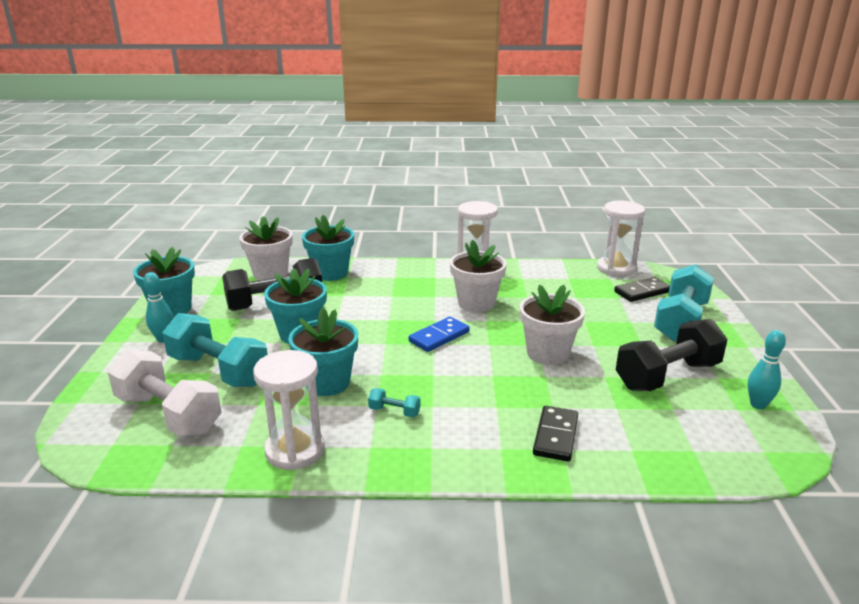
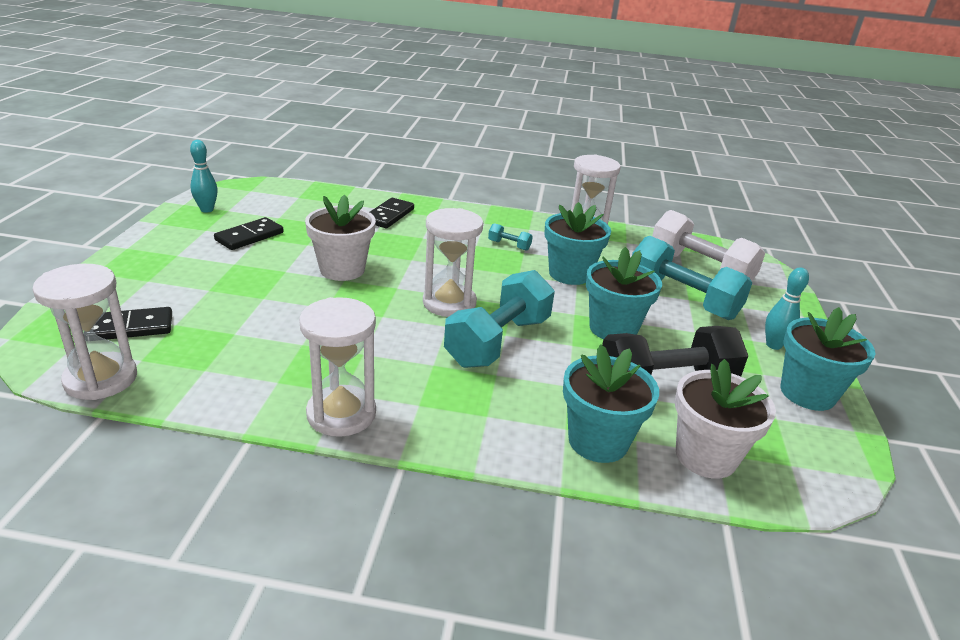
camera: 175 degrees left, 5 degrees up
(439, 336) = (449, 303): blue domino -> white hourglass
(476, 303) = (380, 343): white flower pot -> none
(667, 376) = (249, 236): black dumbbell -> black domino
(680, 321) = (149, 281): turquoise dumbbell -> turquoise dumbbell (498, 341)

